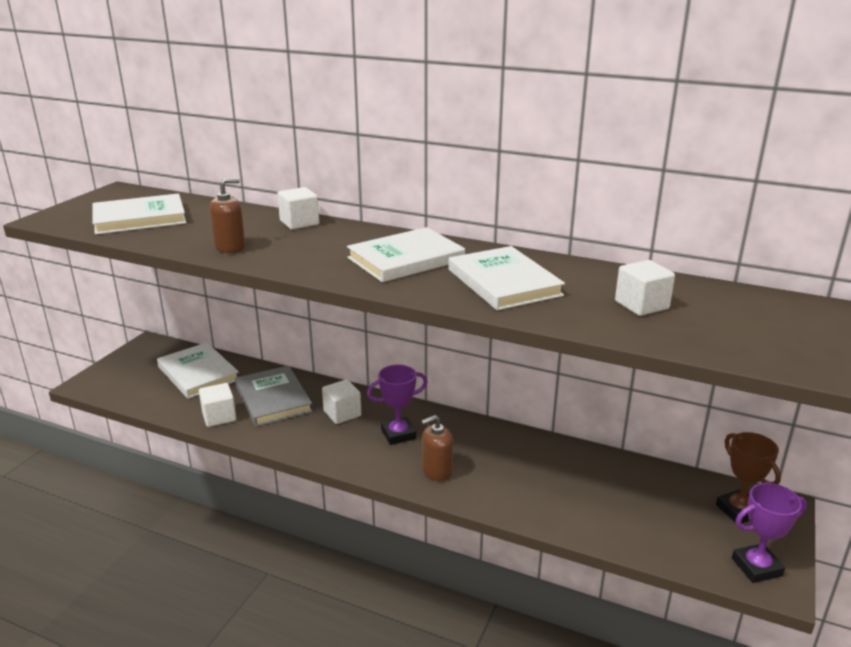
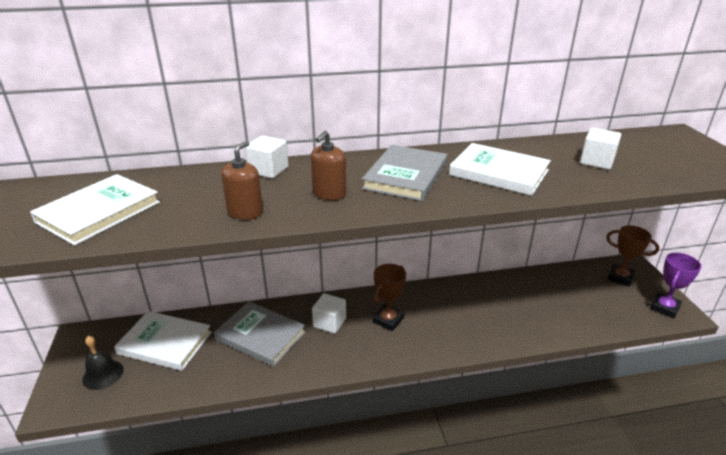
camera: 35 degrees left, 5 degrees up
(135, 377) = (103, 374): none -> black bell
(219, 416) = (231, 373): white cube -> none
(398, 434) = (388, 320): purple trophy -> brown trophy
(406, 259) = (405, 176): white book -> grey book
(437, 471) = (444, 335): brown soap dispenser -> brown soap dispenser (329, 193)

